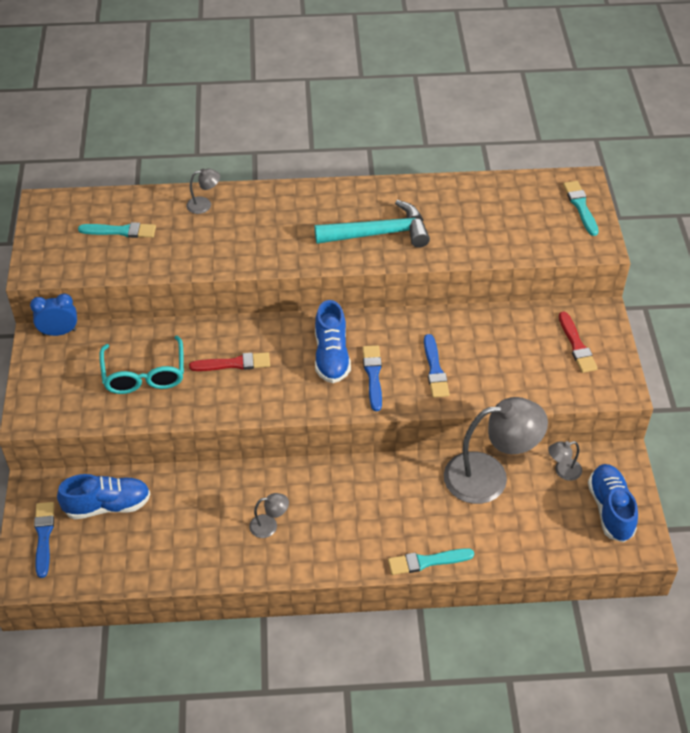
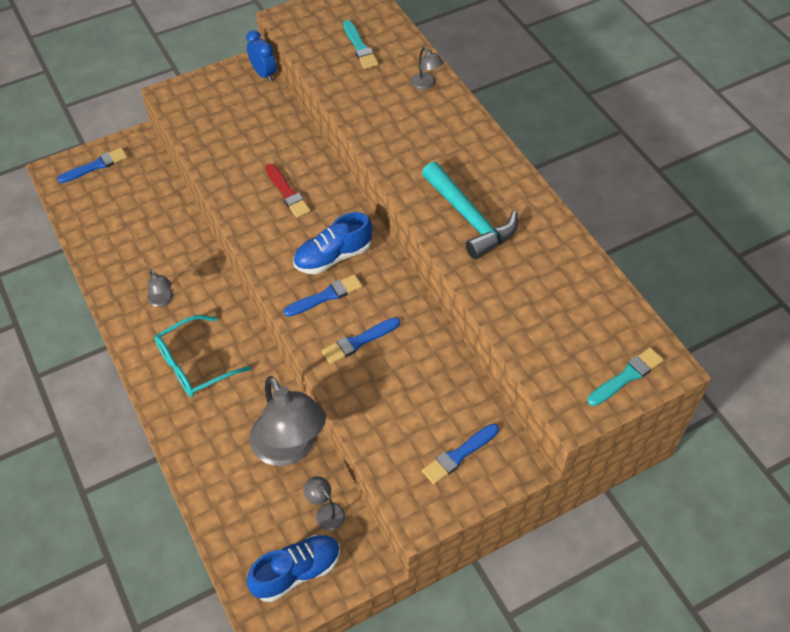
camera: 65 degrees right, 5 degrees up
(107, 505) = (139, 190): blue shoe -> none
(144, 375) = (245, 142): turquoise glasses -> turquoise glasses (194, 364)
(427, 561) = (170, 431): turquoise brush -> none
(576, 345) = (459, 455): red brush -> blue brush

